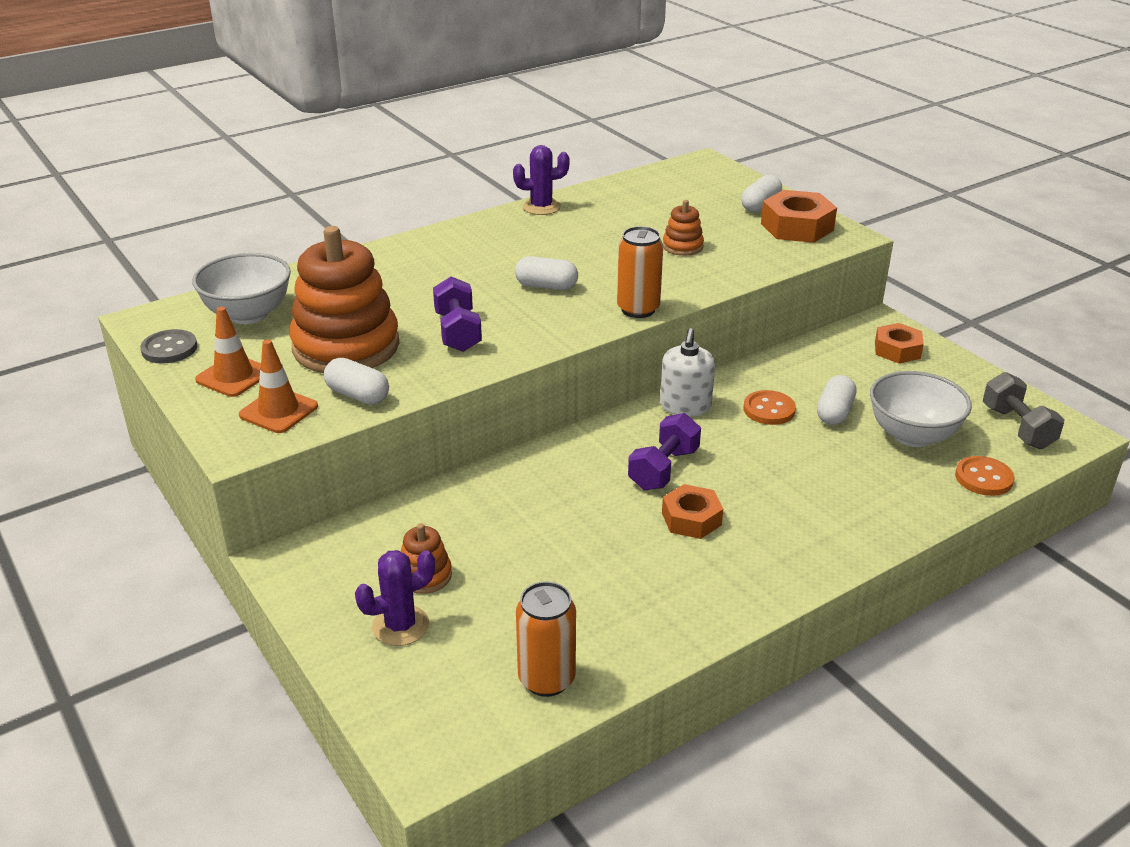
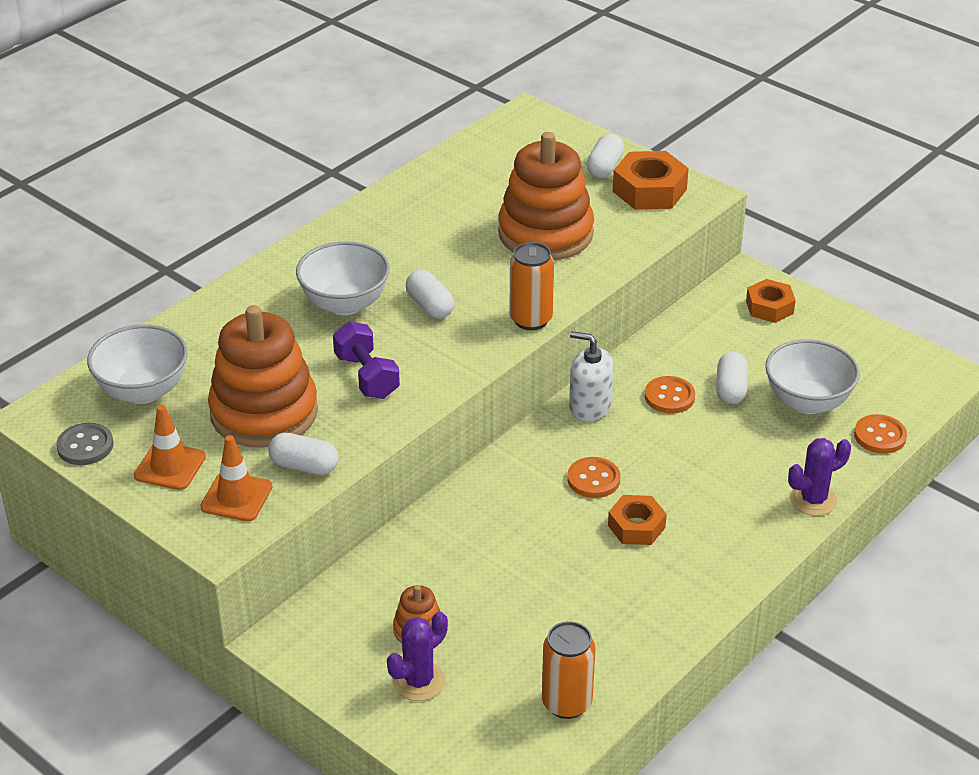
camera: 15 degrees left, 5 degrees up
(468, 274) = (345, 304): none -> white bowl
(541, 207) = (381, 203): purple cactus -> purple cactus (813, 500)
(546, 286) = (430, 306): white capsule -> white capsule turned 60 degrees clockwise
(663, 469) = (593, 479): purple dumbbell -> orange button
(682, 246) = (545, 233): orange stacking toy -> orange stacking toy, size x2.26
(685, 406) = (590, 407): white soap dispenser -> white soap dispenser turned 120 degrees clockwise
(1017, 427) = (897, 376): grey dumbbell -> none

